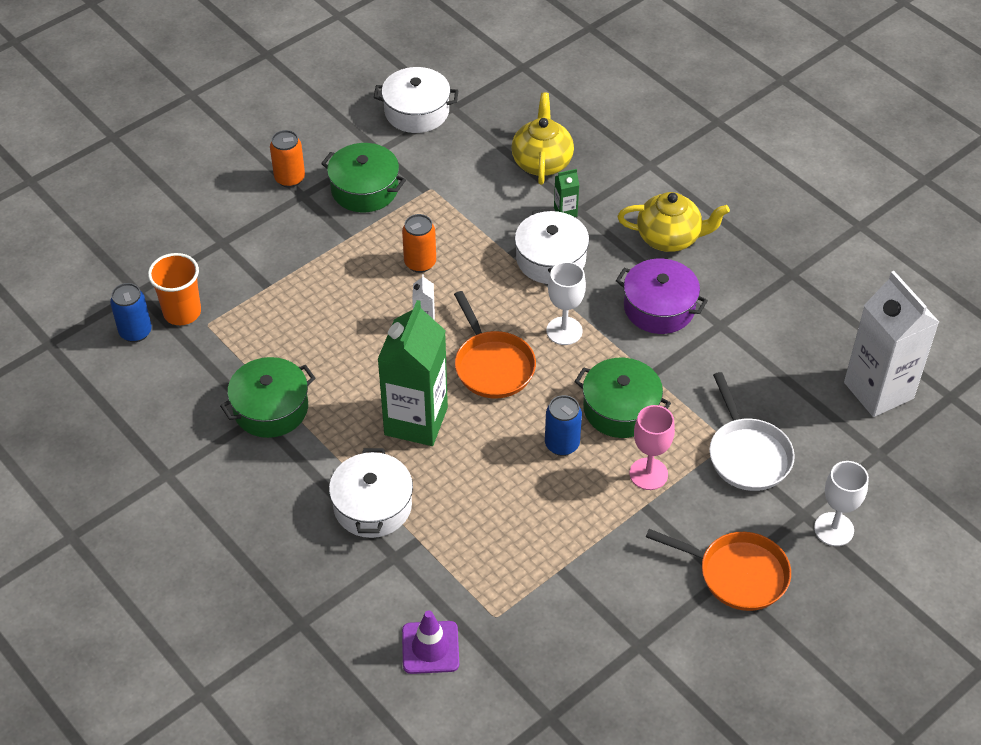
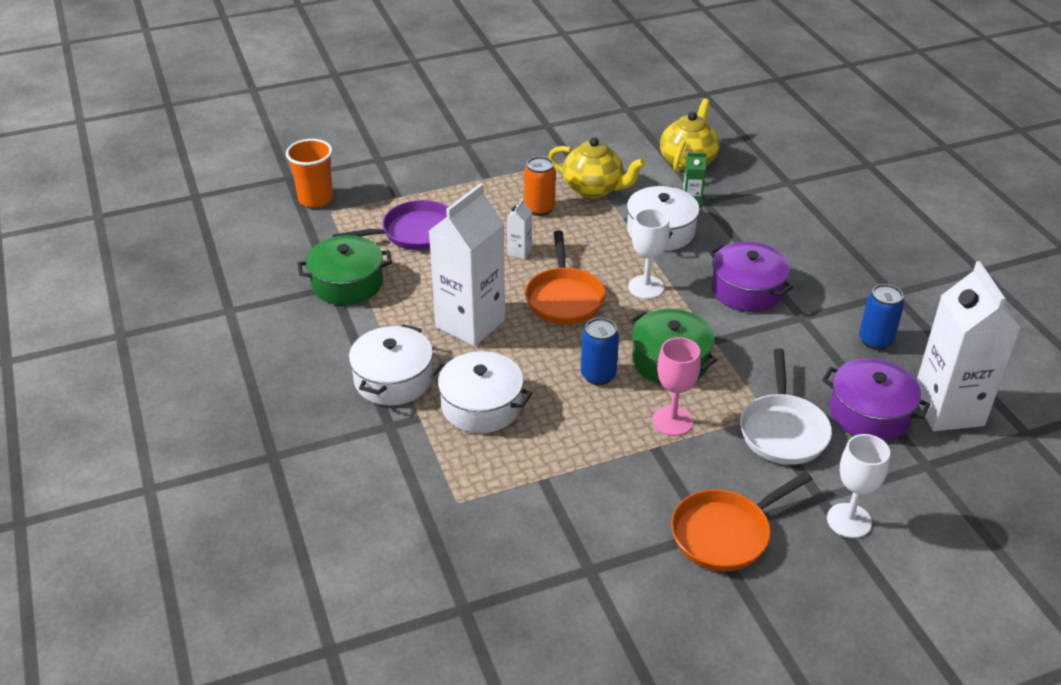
camera: 20 degrees right, 10 degrees down
(135, 332) = (269, 204): blue can -> blue can (875, 340)
(290, 178) = (460, 129): orange can -> none
(307, 327) = (414, 233): none -> purple pan
(364, 189) = (520, 148): green pot -> none
(416, 111) = (594, 106): white pot -> white pot (481, 406)
(416, 421) = (470, 323): green carton -> white carton
(430, 647) = (380, 511): purple traffic cone -> none
(669, 238) = (782, 239): yellow teapot -> yellow teapot (594, 188)
(737, 574) = (725, 533): orange pan -> orange pan turned 105 degrees clockwise
(814, 414) = (870, 413): none -> purple pot

